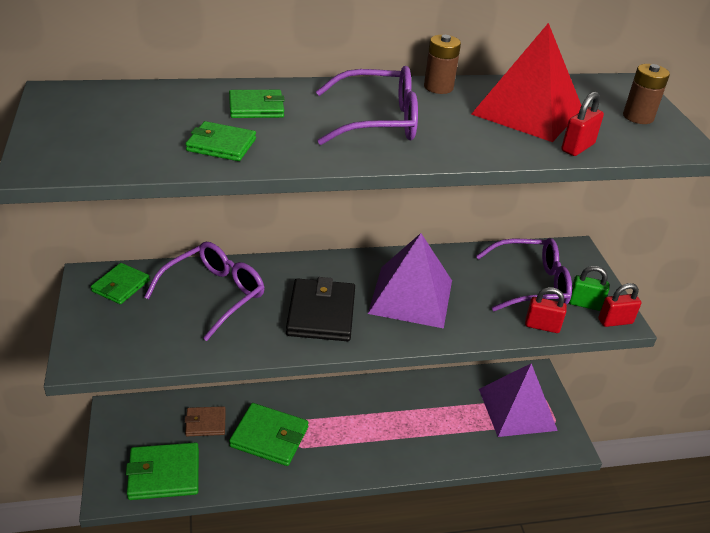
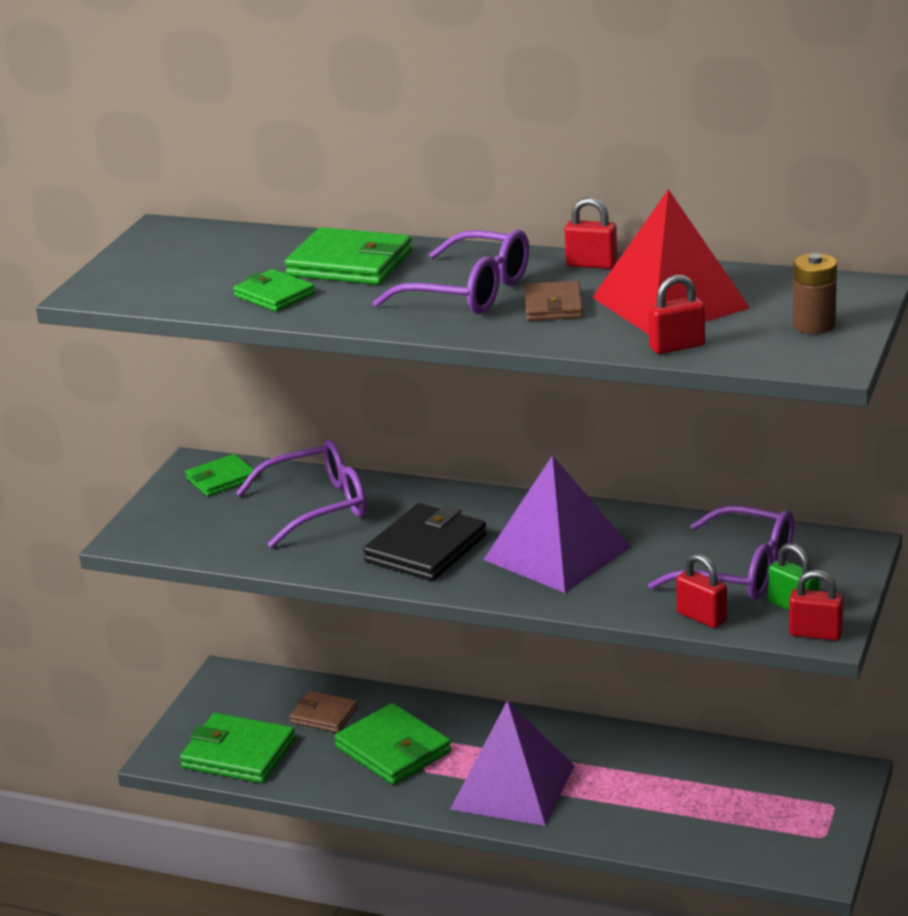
camera: 35 degrees right, 10 degrees down
(256, 107) = (350, 263): green wallet -> green wallet, size x1.64
(438, 87) = (591, 264): brown battery -> red padlock
(452, 125) = (553, 306): none -> brown wallet
(517, 409) = (775, 807): purple pyramid -> purple pyramid (513, 787)

